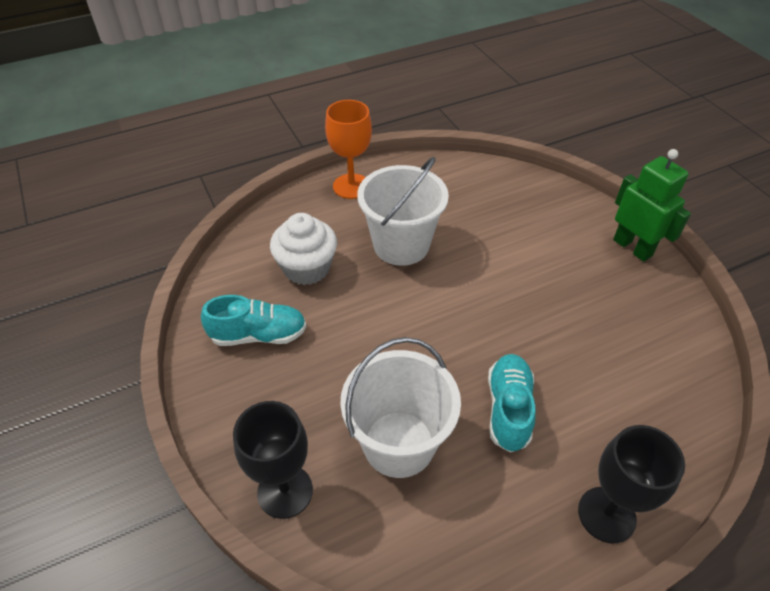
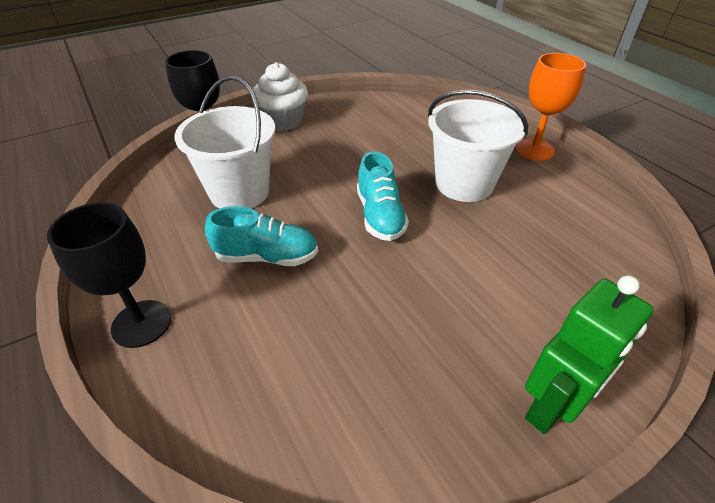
camera: 85 degrees right, 5 degrees down
(258, 335) = (341, 122): turquoise shoe -> turquoise shoe (380, 216)
(307, 268) = (415, 136): white cupcake -> white cupcake (283, 121)

